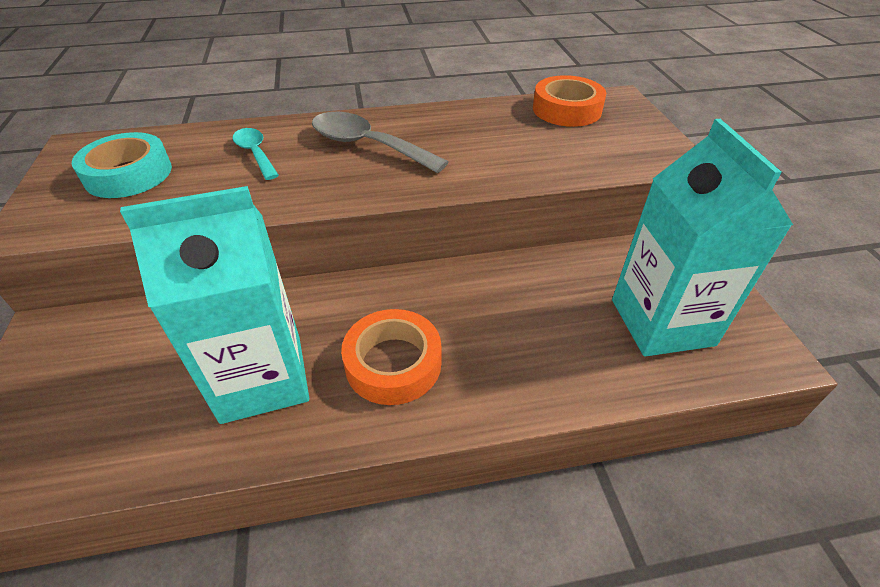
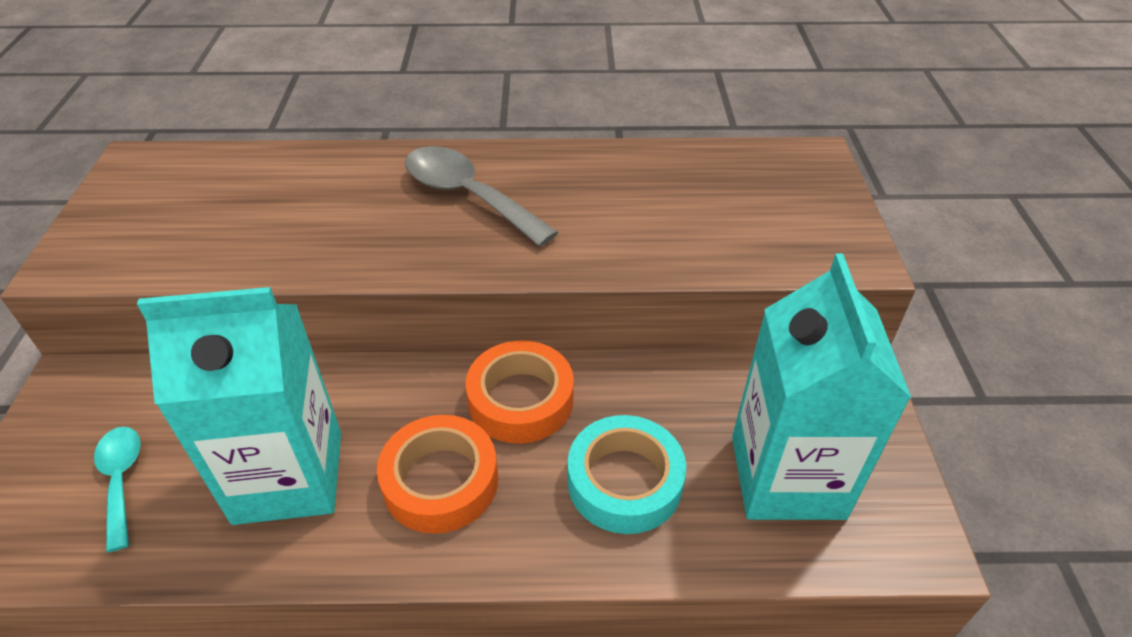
camera: 10 degrees right, 0 degrees up
(128, 174) = (184, 206): turquoise tape -> turquoise tape (624, 481)
(255, 153) = (332, 193): turquoise spoon -> turquoise spoon (121, 480)
(566, 109) = (738, 168): orange tape -> orange tape (521, 400)

